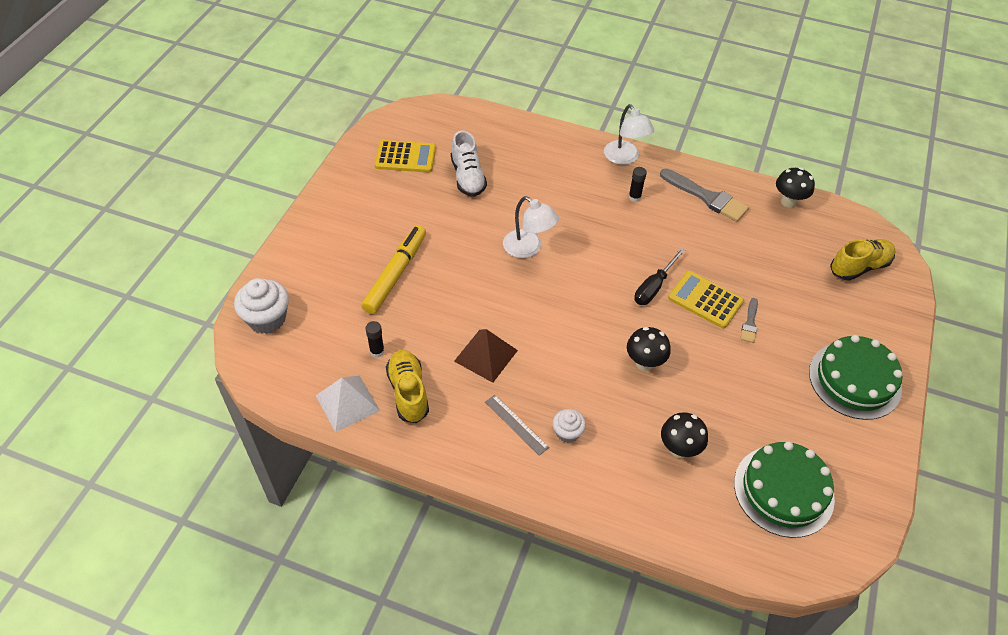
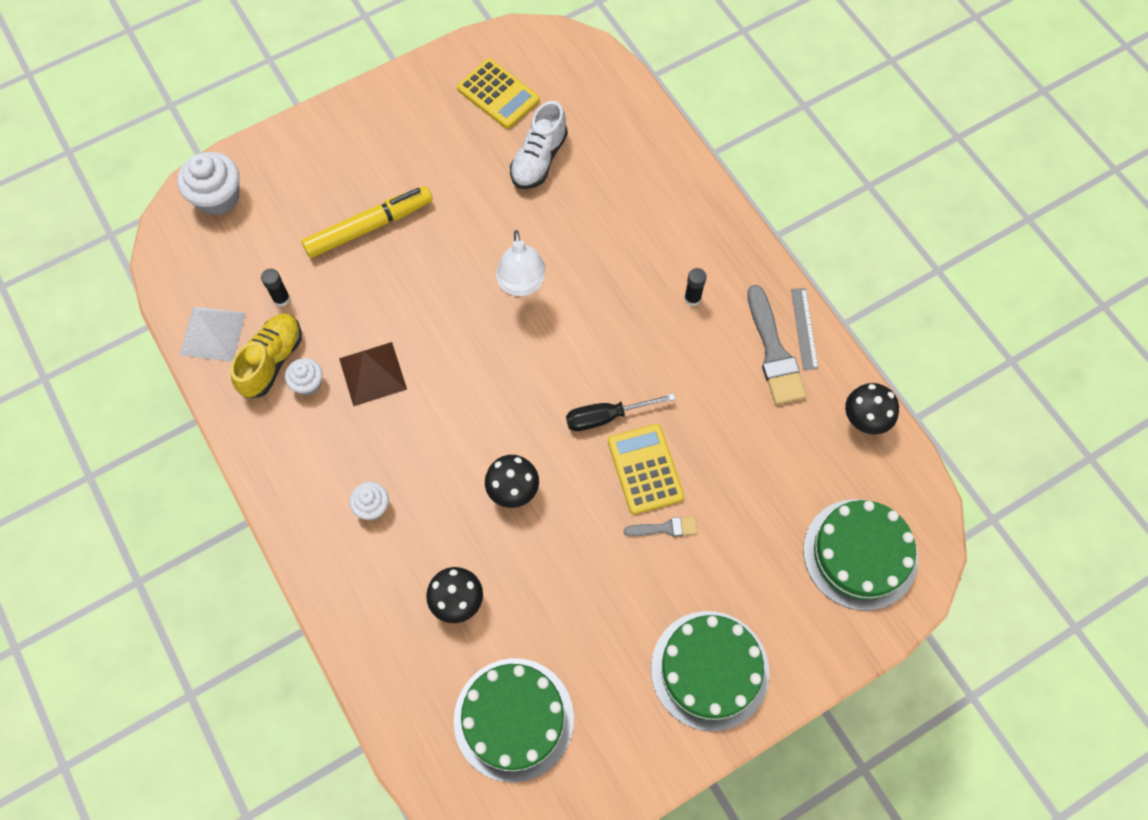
camera: 40 degrees right, 15 degrees up
(448, 389) = (308, 383): none -> white cupcake
(516, 424) = (335, 464): grey ruler -> grey ruler (804, 328)
(625, 158) = (730, 243): white lamp -> none
(750, 323) = (665, 528): grey brush -> grey brush turned 150 degrees counterclockwise
(859, 267) = (860, 554): yellow shoe -> green cake

